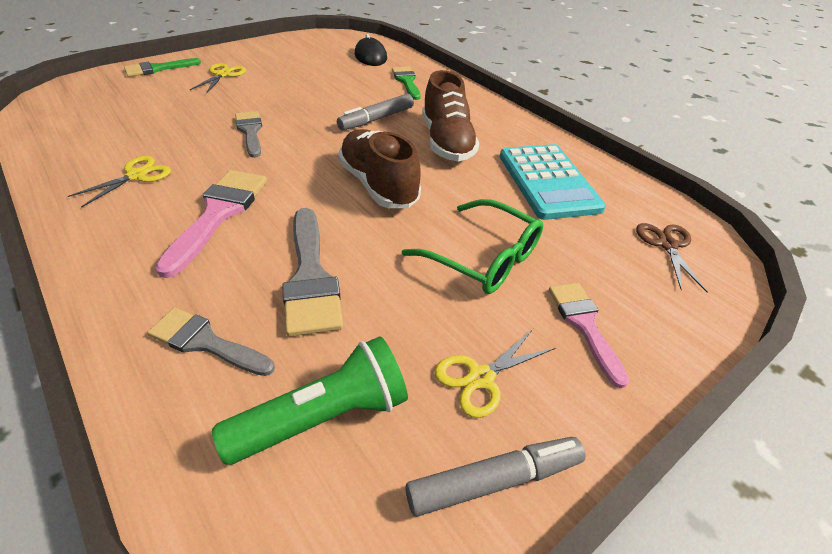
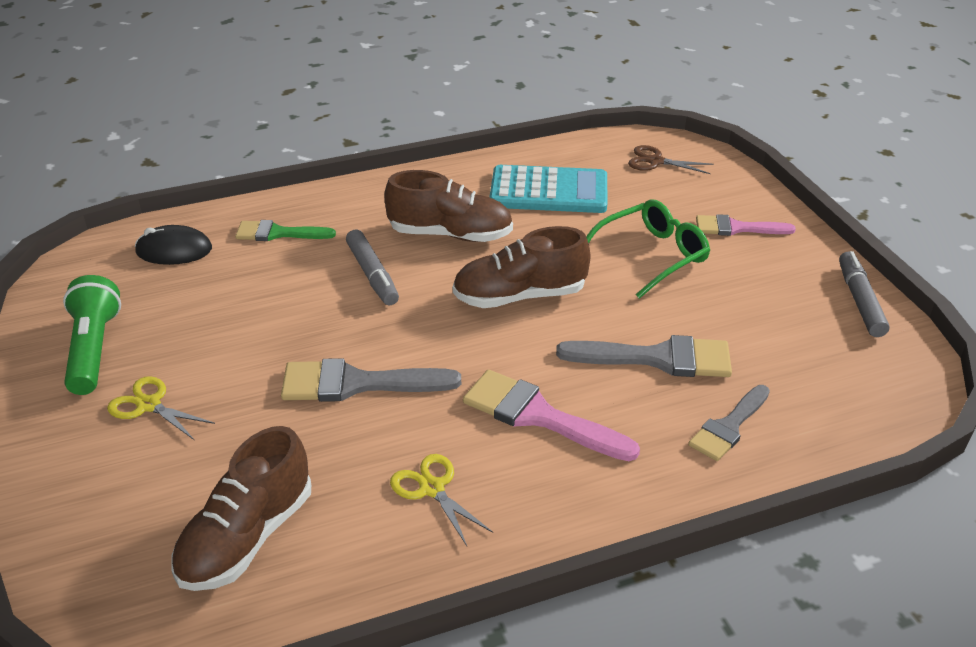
camera: 70 degrees left, 5 degrees down
(104, 119) = (247, 537): none -> brown shoe
(158, 69) = (73, 484): green brush -> none
(250, 132) = (357, 383): grey brush -> grey brush, size x1.52
(324, 416) = (808, 366): green flashlight -> green flashlight (93, 349)
(480, 377) = (780, 288): yellow scissors -> none

